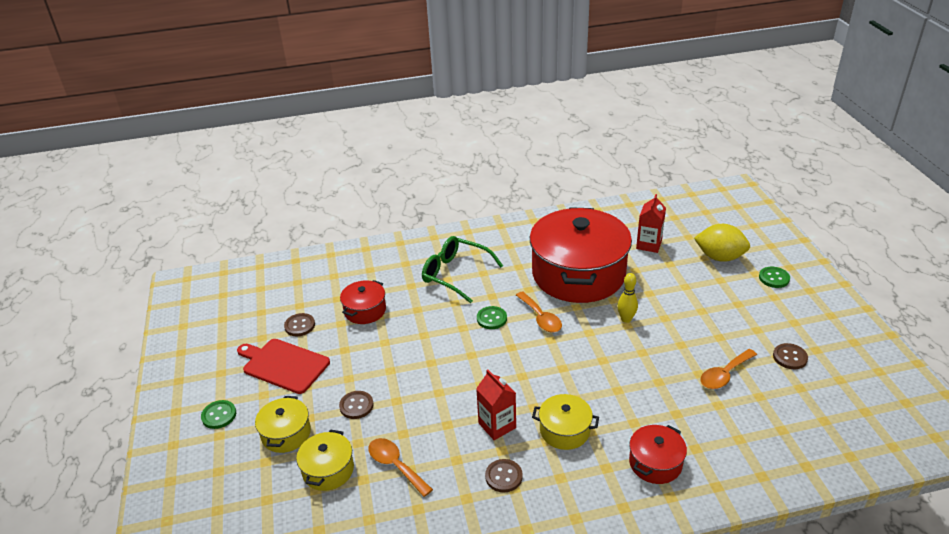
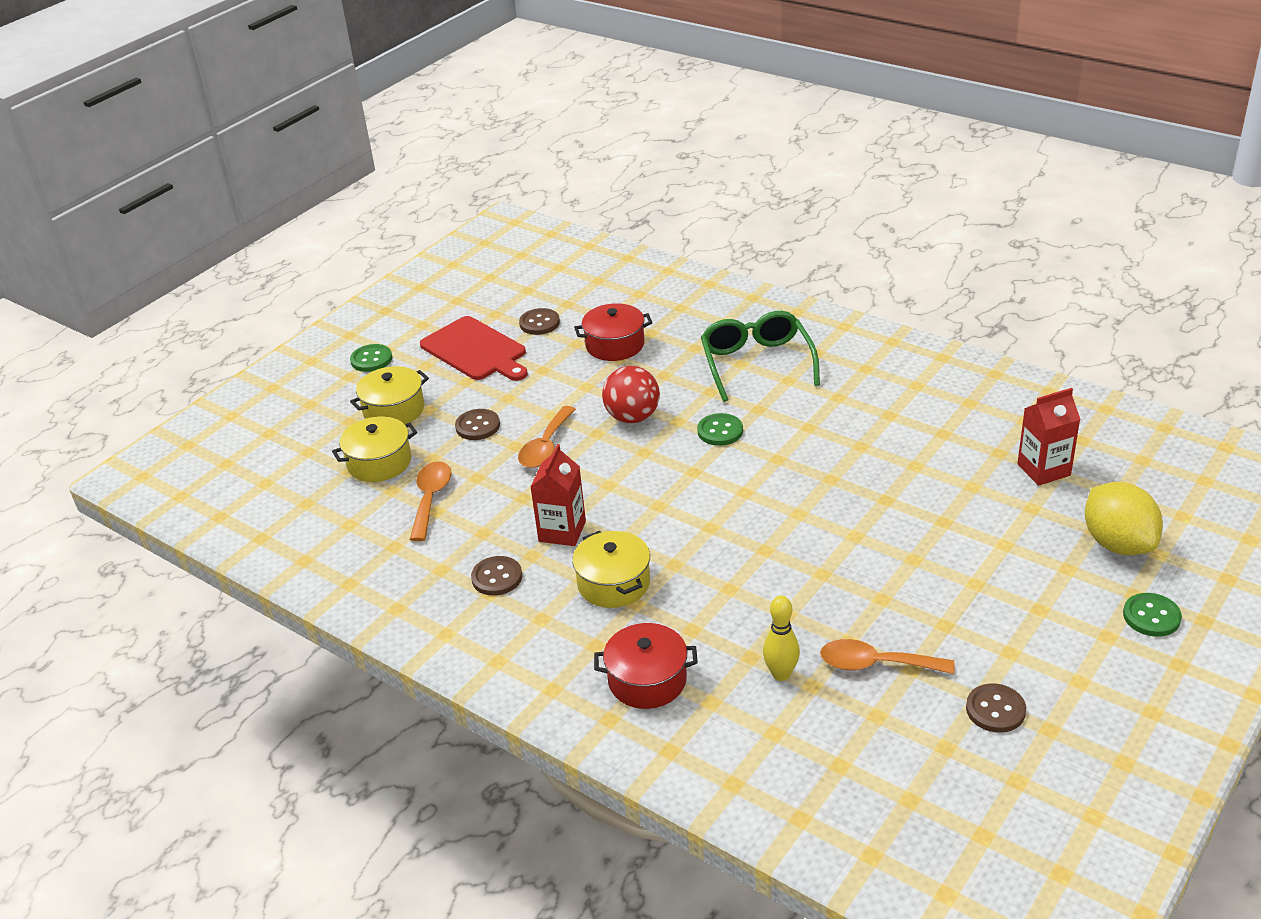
camera: 50 degrees right, 0 degrees up
(283, 365) = (476, 350): red cutting board -> red cutting board turned 150 degrees clockwise
(436, 341) = (632, 417): none -> red ball
(541, 318) = (771, 464): orange spoon -> orange spoon (546, 446)
(578, 274) = (893, 447): red pot -> none
(626, 319) = (864, 529): yellow bowling pin -> yellow bowling pin (781, 674)

